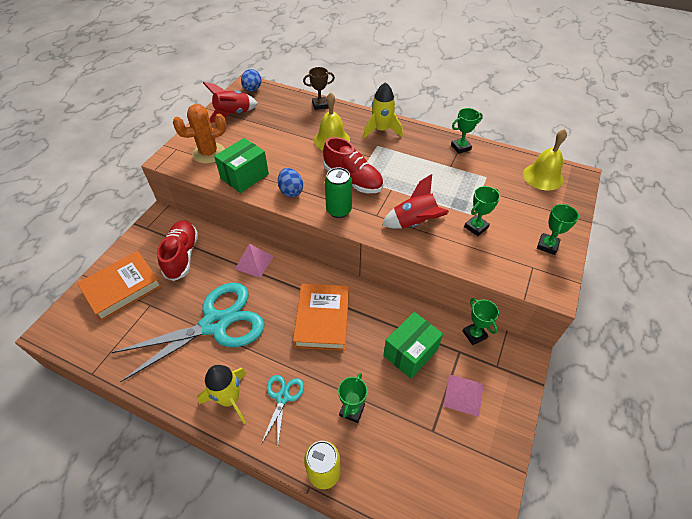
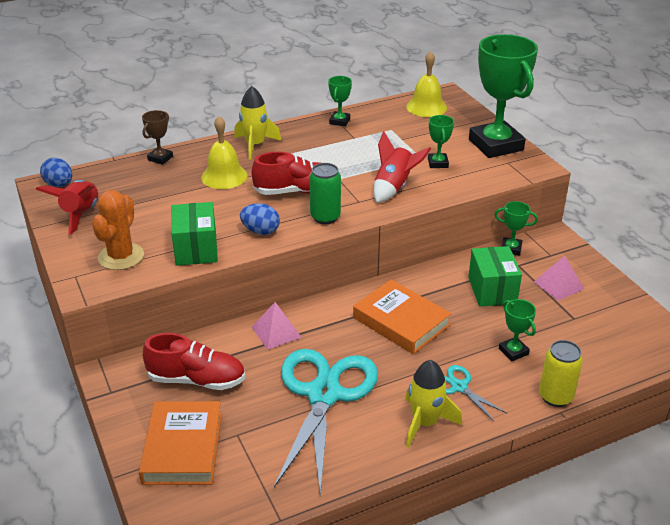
camera: 50 degrees left, 15 degrees down
(182, 256) = (197, 380): red shoe -> red shoe turned 150 degrees clockwise
(547, 245) = (495, 145): green trophy -> green trophy, size x2.28

